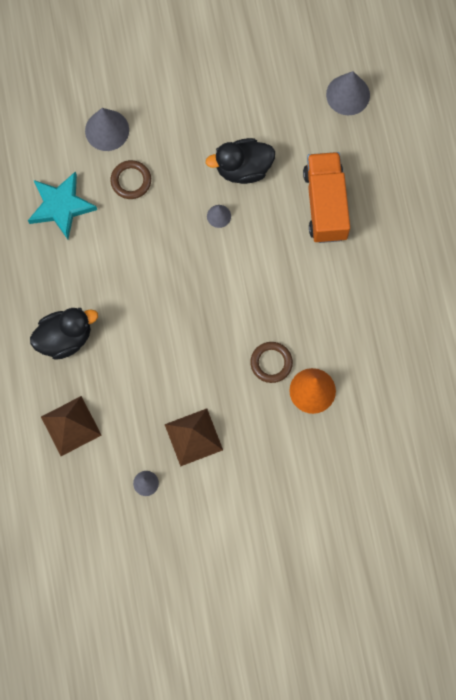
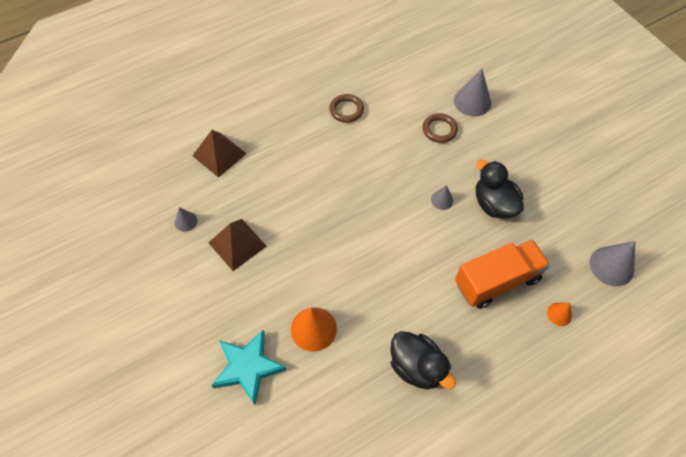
camera: 70 degrees right, 15 degrees down
(61, 206) = (395, 93): turquoise star -> turquoise star (248, 367)
(65, 338) = (290, 128): black duck -> black duck (417, 367)
(271, 363) = (327, 284): brown ring -> brown ring (346, 110)
(377, 165) = (559, 314): none -> orange cone

